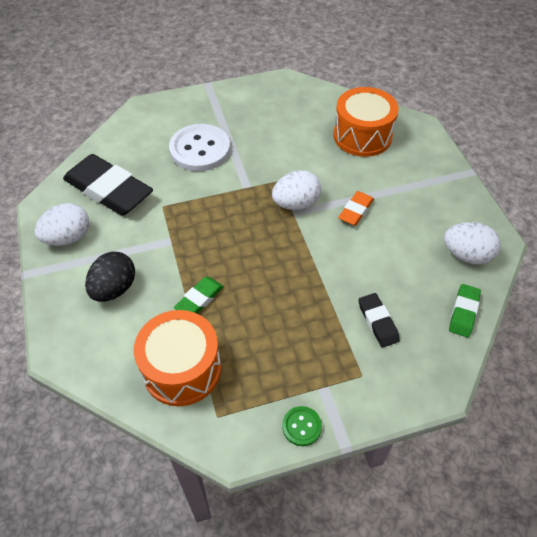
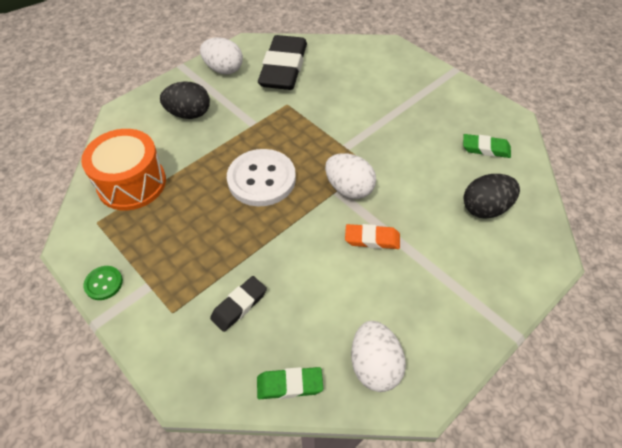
camera: 65 degrees right, 0 degrees up
(199, 299) = (203, 166): green eraser -> green eraser (485, 149)
(200, 149) = (368, 99): white button -> white button (261, 179)
(362, 136) = (485, 208): orange drum -> black egg

